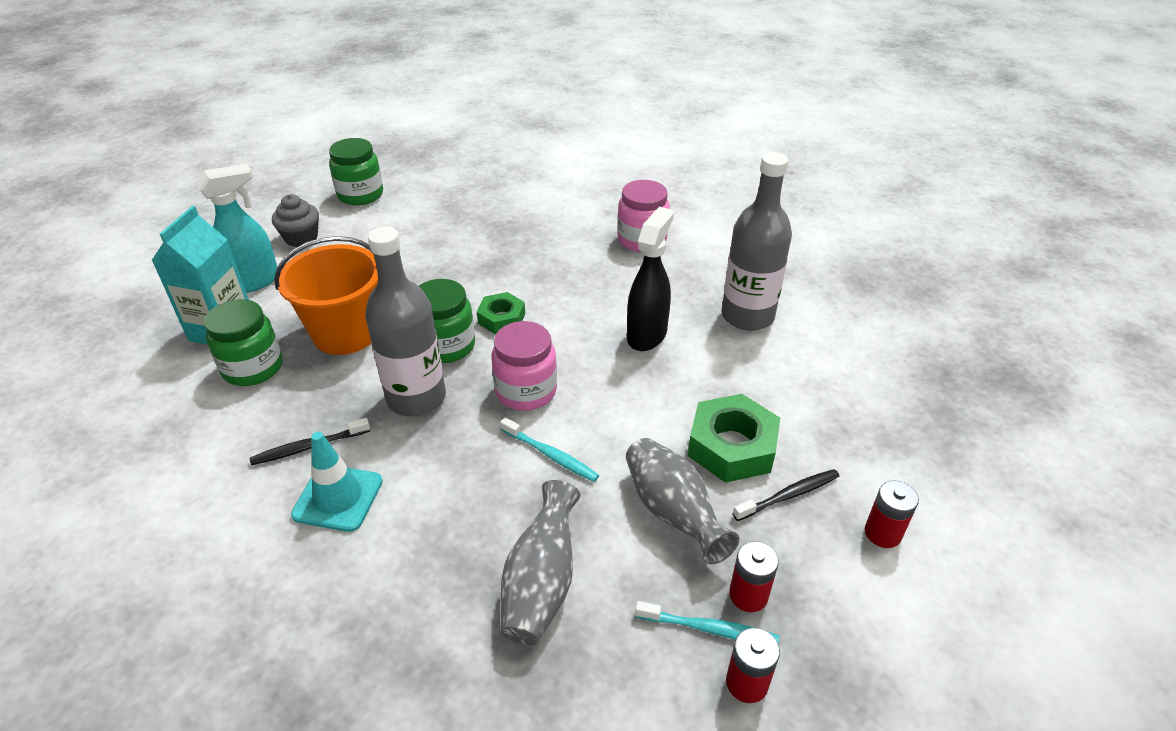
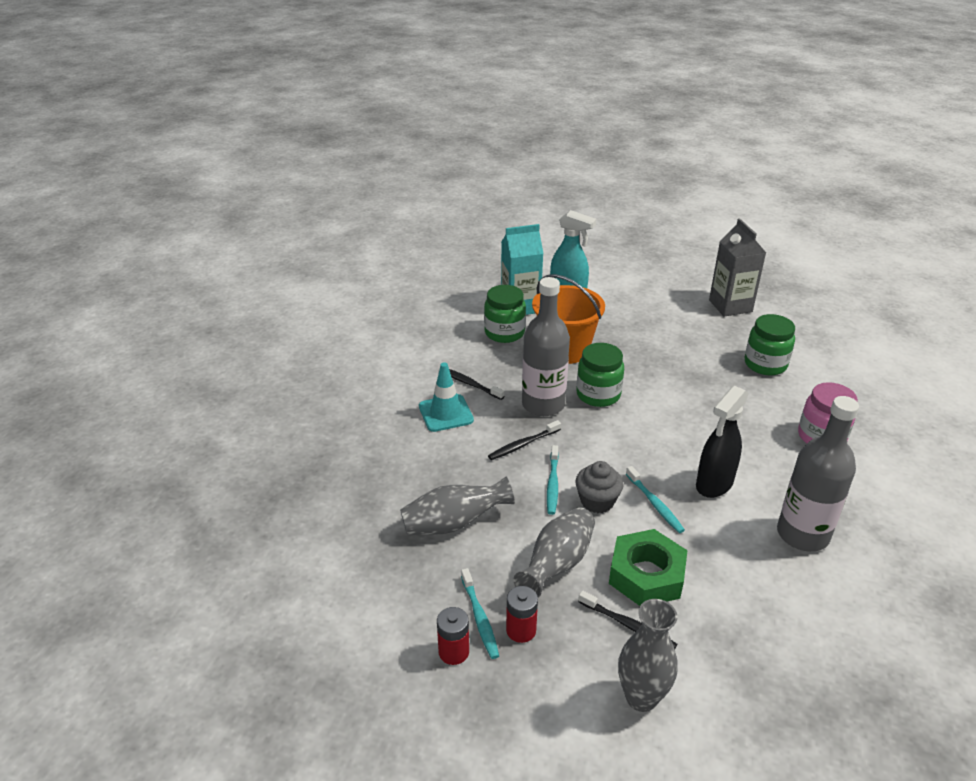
camera: 60 degrees right, 5 degrees down
(301, 238) = (624, 289): grey cupcake -> grey cupcake (597, 501)
(360, 195) = (694, 287): green jar -> green jar (765, 364)
(416, 190) = (730, 306): none -> grey carton
(465, 449) = (523, 444): none -> black toothbrush
(501, 318) = (649, 406): green nut -> none
(526, 391) = (595, 448): pink jar -> none
(642, 389) = (655, 504): none -> turquoise toothbrush
(647, 335) = (714, 484): black spray bottle -> black spray bottle turned 135 degrees clockwise
(882, 533) = (641, 697): red battery -> grey vase

